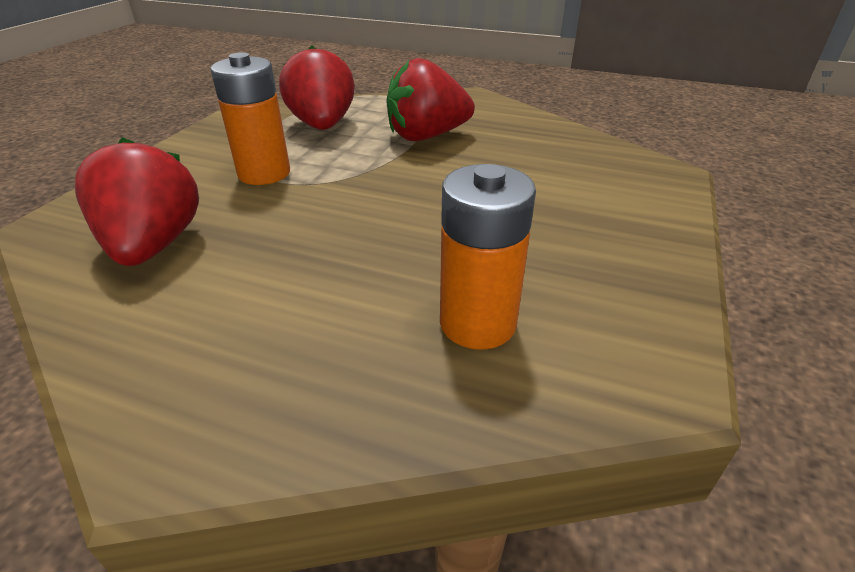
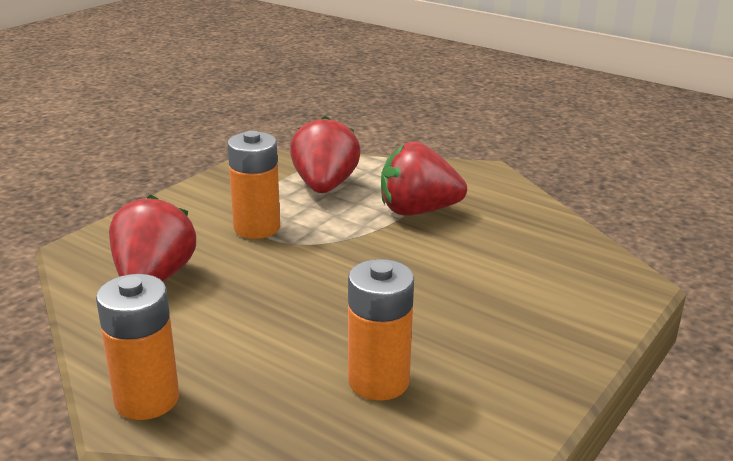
camera: 15 degrees right, 10 degrees down
(178, 414) = (147, 399): none -> orange battery

